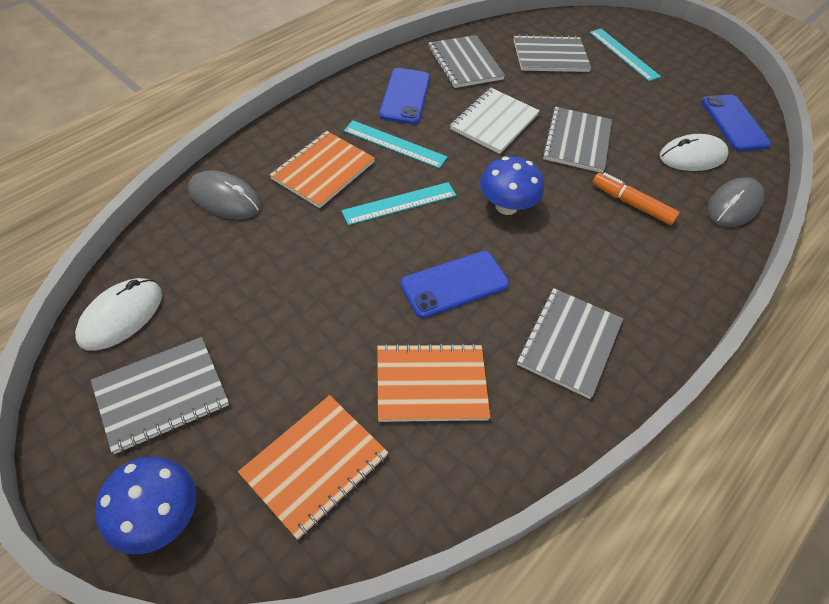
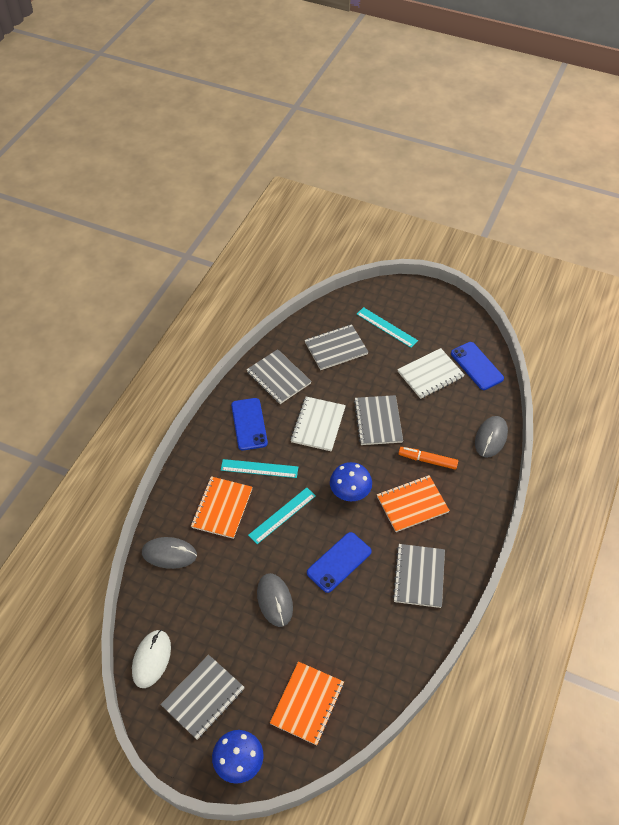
camera: 15 degrees left, 0 degrees up
(337, 301) = (275, 600): none -> grey mouse
(431, 384) = (350, 632): orange notebook -> orange notebook (412, 504)
(666, 114) = (430, 374): none -> white notebook
(692, 157) = (456, 406): white mouse -> none

